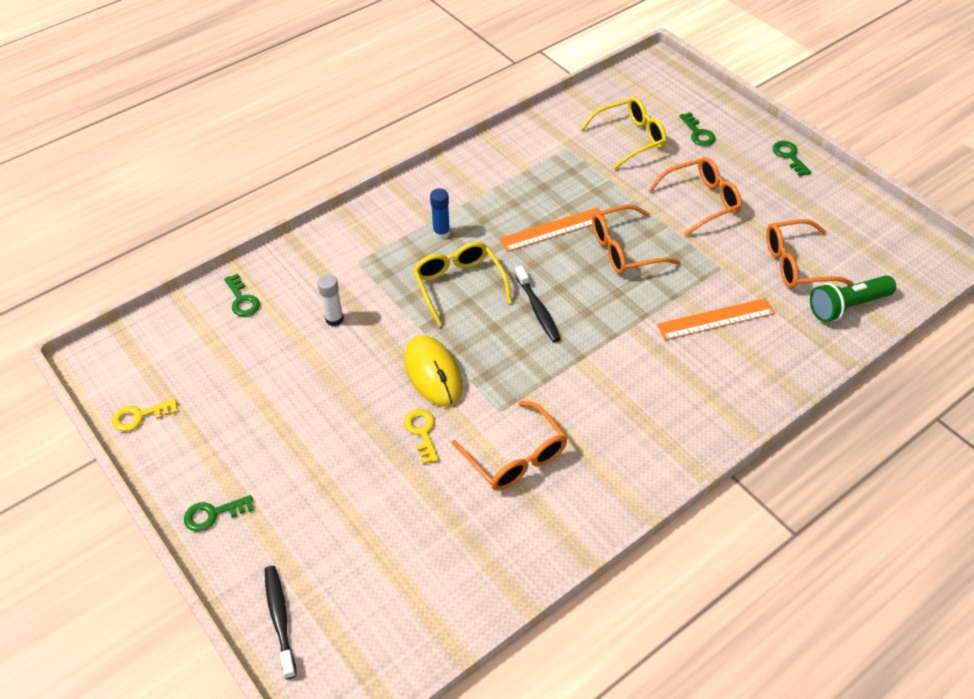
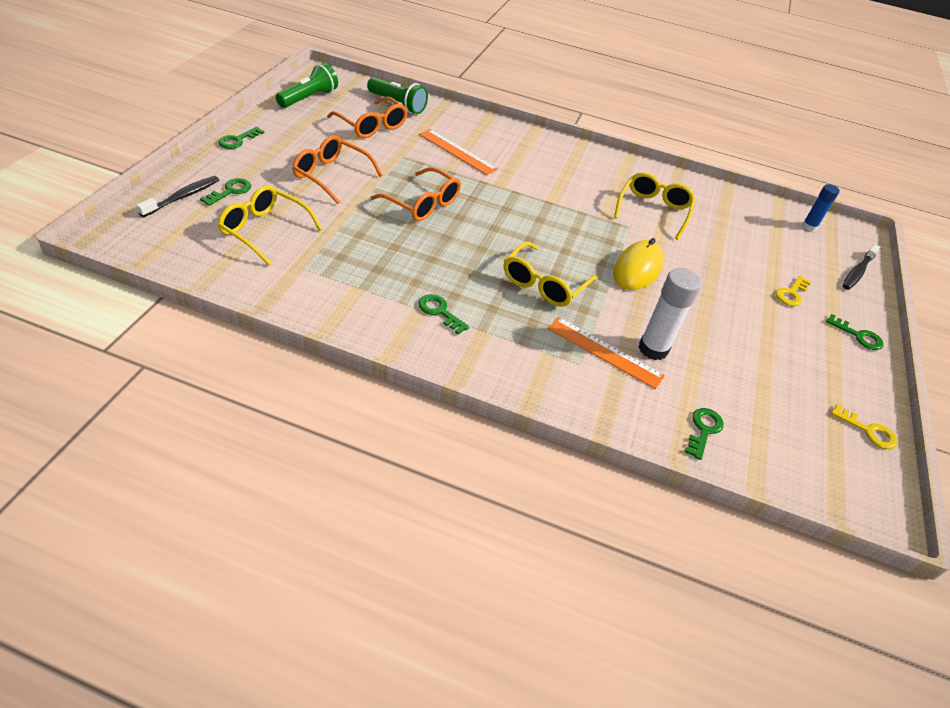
camera: 130 degrees left, 5 degrees down
(334, 319) = (653, 349): white glue stick -> white glue stick, size x1.62
(422, 432) = (685, 257): yellow key -> yellow key (791, 294)
(441, 233) = (494, 317): blue glue stick -> blue glue stick (809, 227)
(469, 203) = (440, 312): none -> green key
(515, 456) = (653, 210): orange glasses -> yellow glasses
(538, 309) = (526, 233): black toothbrush -> black toothbrush (183, 197)
(553, 229) = (431, 248): orange ruler -> orange ruler (604, 352)
(876, 231) = (309, 98): none -> green flashlight

